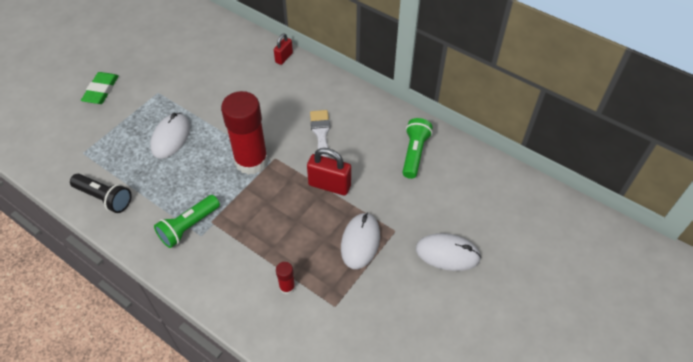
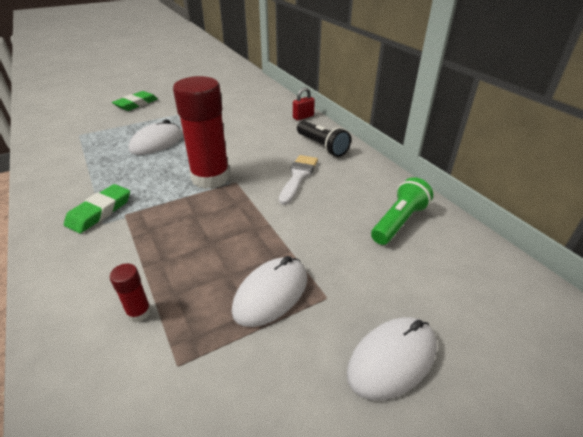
camera: 25 degrees right, 15 degrees down
(104, 198) = (57, 167): black flashlight -> black flashlight (322, 146)
(188, 227) = (99, 212): green flashlight -> green eraser
(329, 185) = (275, 221): red padlock -> none
(447, 253) = (392, 359): white mouse -> white mouse turned 75 degrees counterclockwise

